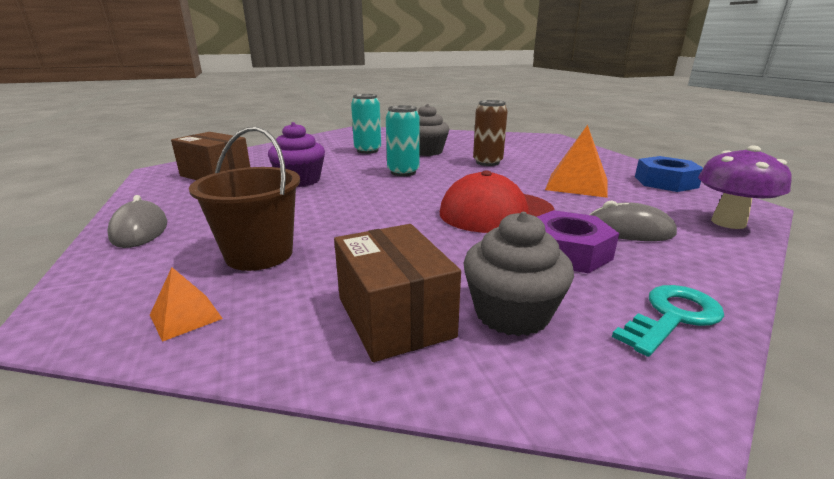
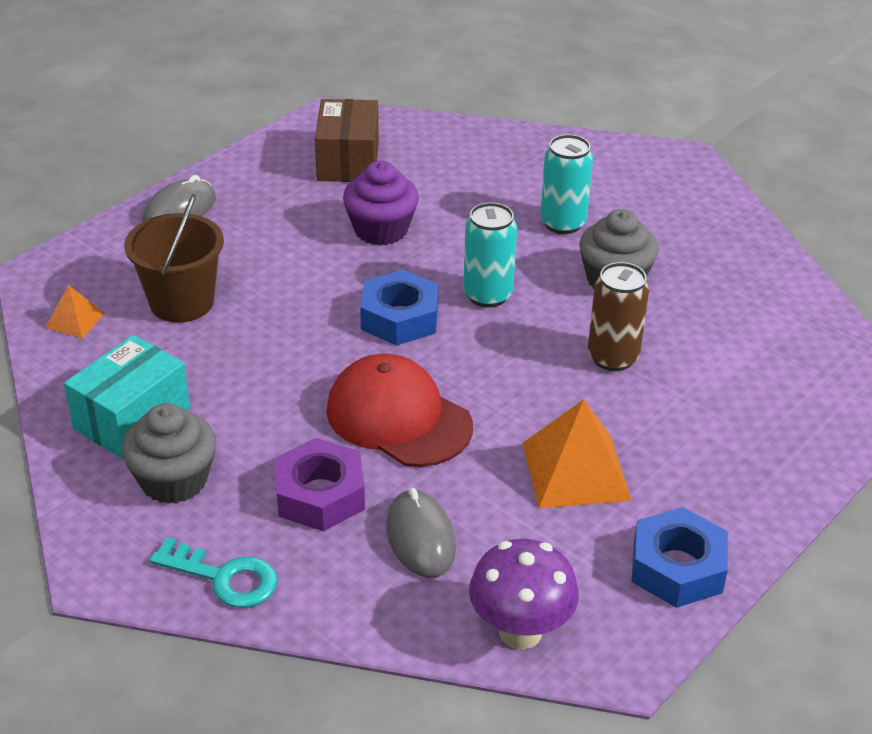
camera: 60 degrees right, 15 degrees up
(394, 193) = (399, 318): none -> blue nut
(395, 316) = (132, 419): brown box -> turquoise box

